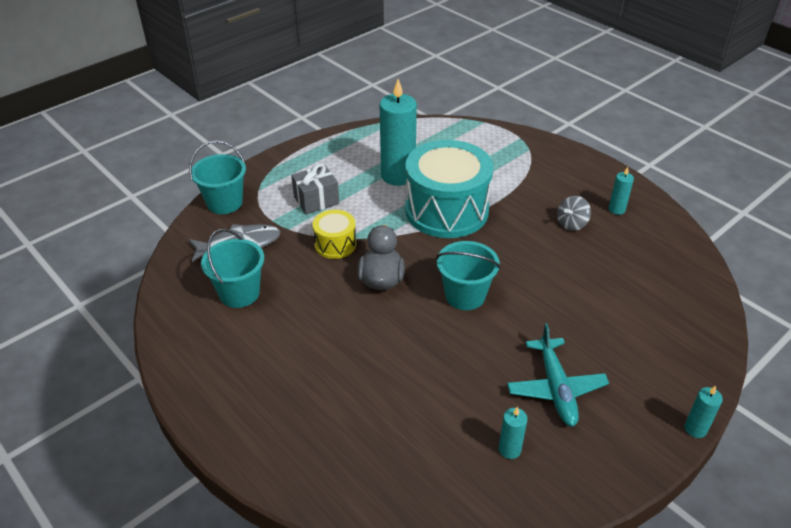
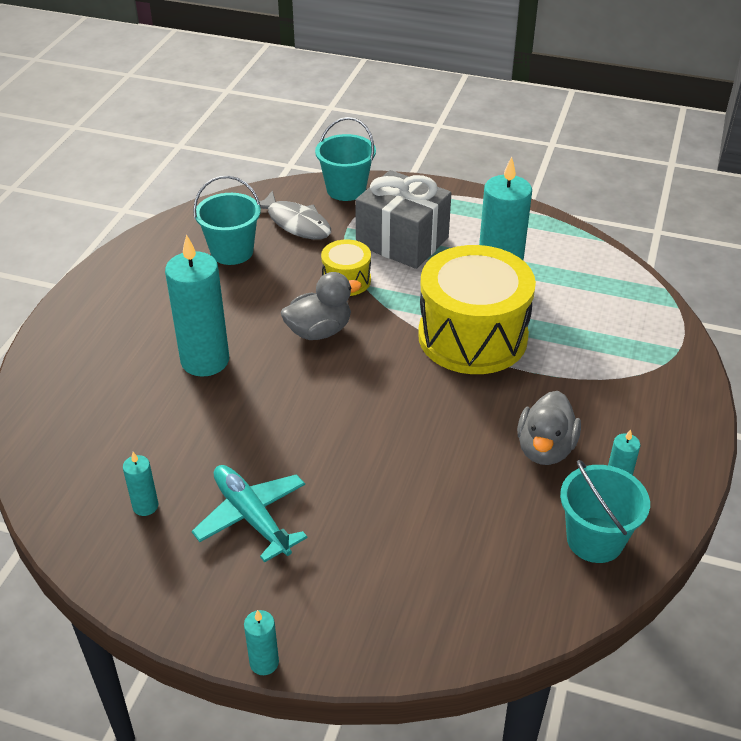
camera: 60 degrees right, 0 degrees up
(316, 200) = (402, 241): grey gift -> grey gift, size x1.64
(364, 356) = (205, 360): none -> turquoise candle
(446, 210) = (472, 336): turquoise drum -> yellow drum
(465, 295) = (342, 399): turquoise bucket -> turquoise bucket (595, 540)
(556, 388) = (251, 517): turquoise plane -> turquoise plane turned 90 degrees clockwise
(571, 224) = (545, 449): grey spinning top -> grey duck

